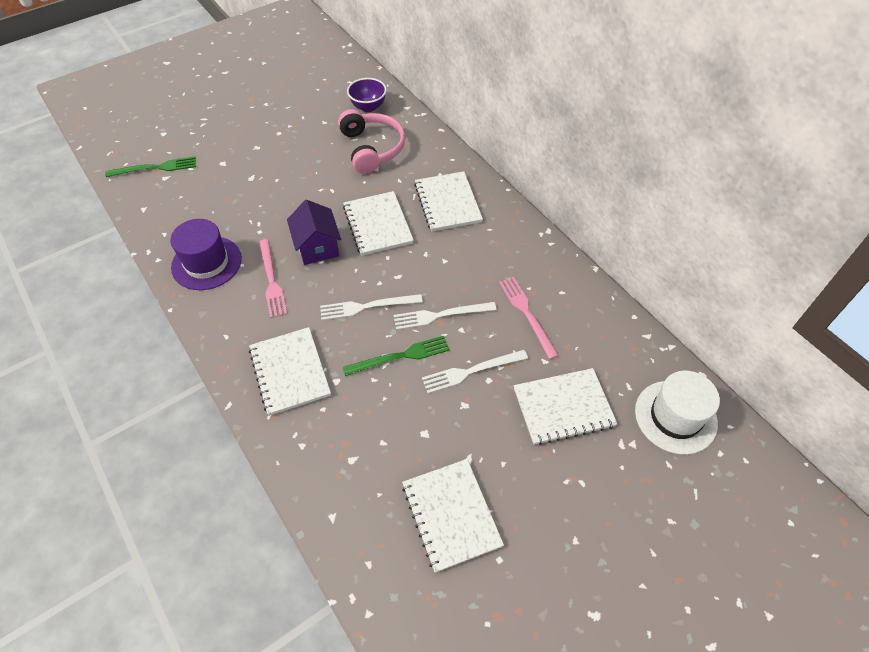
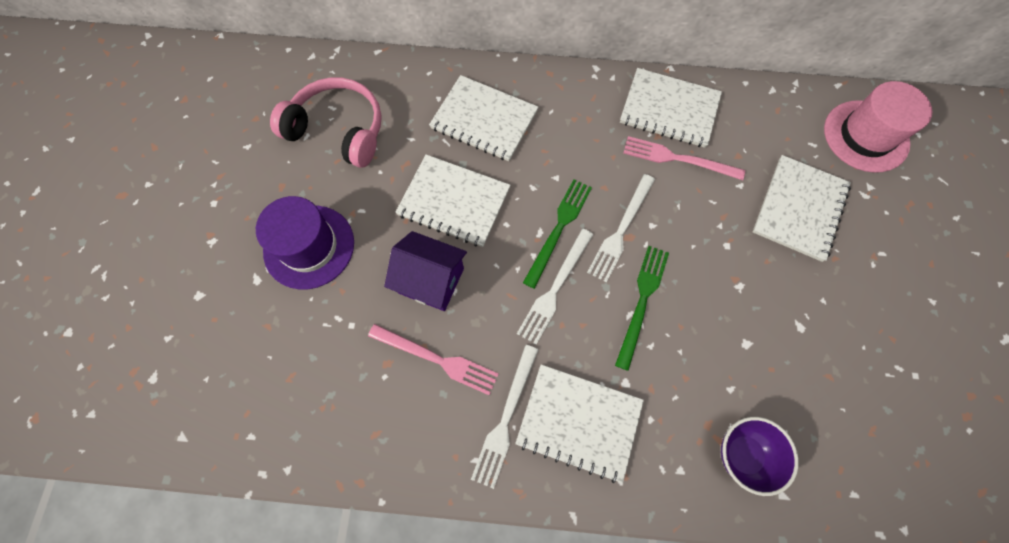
camera: 50 degrees left, 15 degrees up
(154, 168) = (121, 380): green fork -> green fork (558, 229)
(206, 263) = (346, 414): purple hat -> purple hat (309, 246)
(368, 107) = (271, 89): purple bowl -> purple bowl (743, 455)
(451, 515) = (848, 383): white notebook -> white notebook (669, 109)
(472, 371) = (707, 252): white fork -> white fork (506, 417)
(675, 417) = (865, 136): white hat -> pink hat

